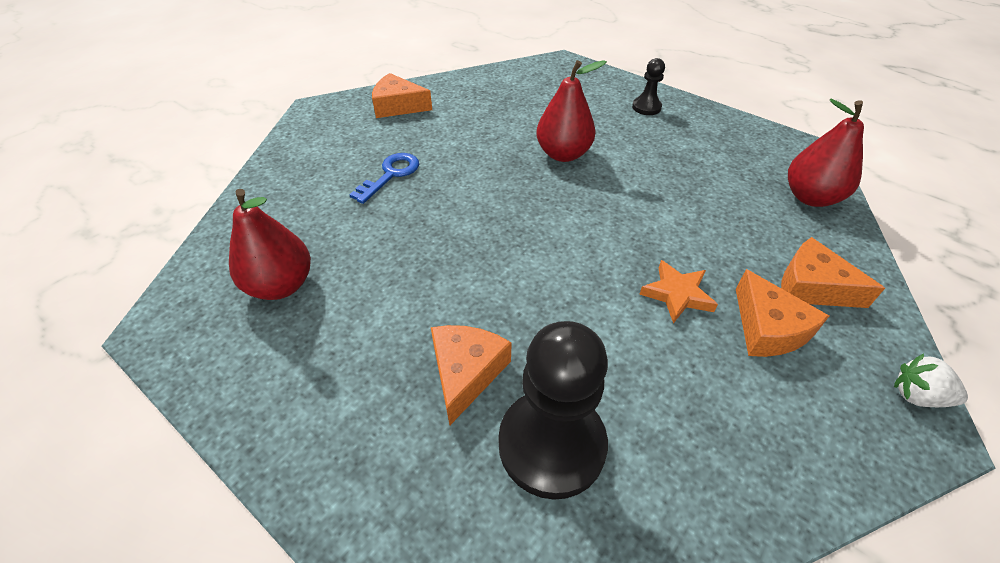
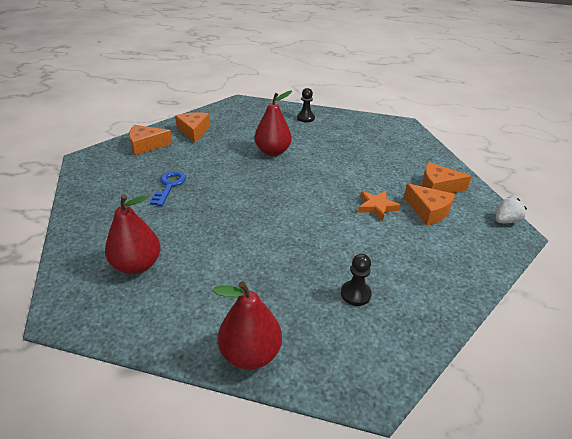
camera: 25 degrees left, 10 degrees down
(466, 373) = (288, 276): orange cheese -> orange cheese (194, 131)
(551, 444) = (355, 294): black pawn -> black pawn, size x0.48
(810, 197) = (415, 146): red pear -> red pear (250, 354)
(917, 396) = (505, 221): white strawberry -> white strawberry turned 150 degrees clockwise

